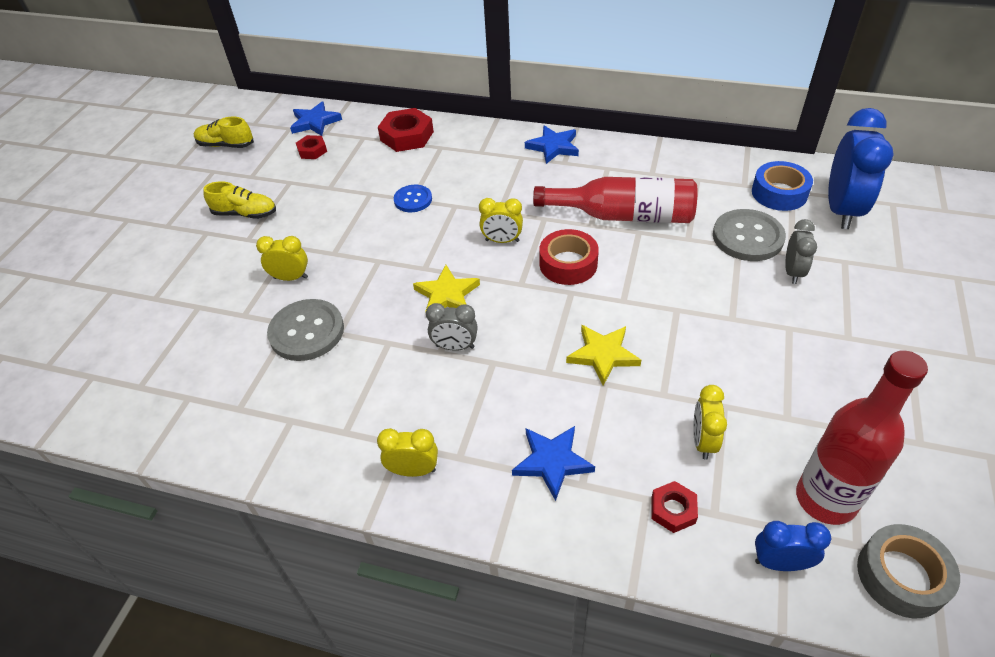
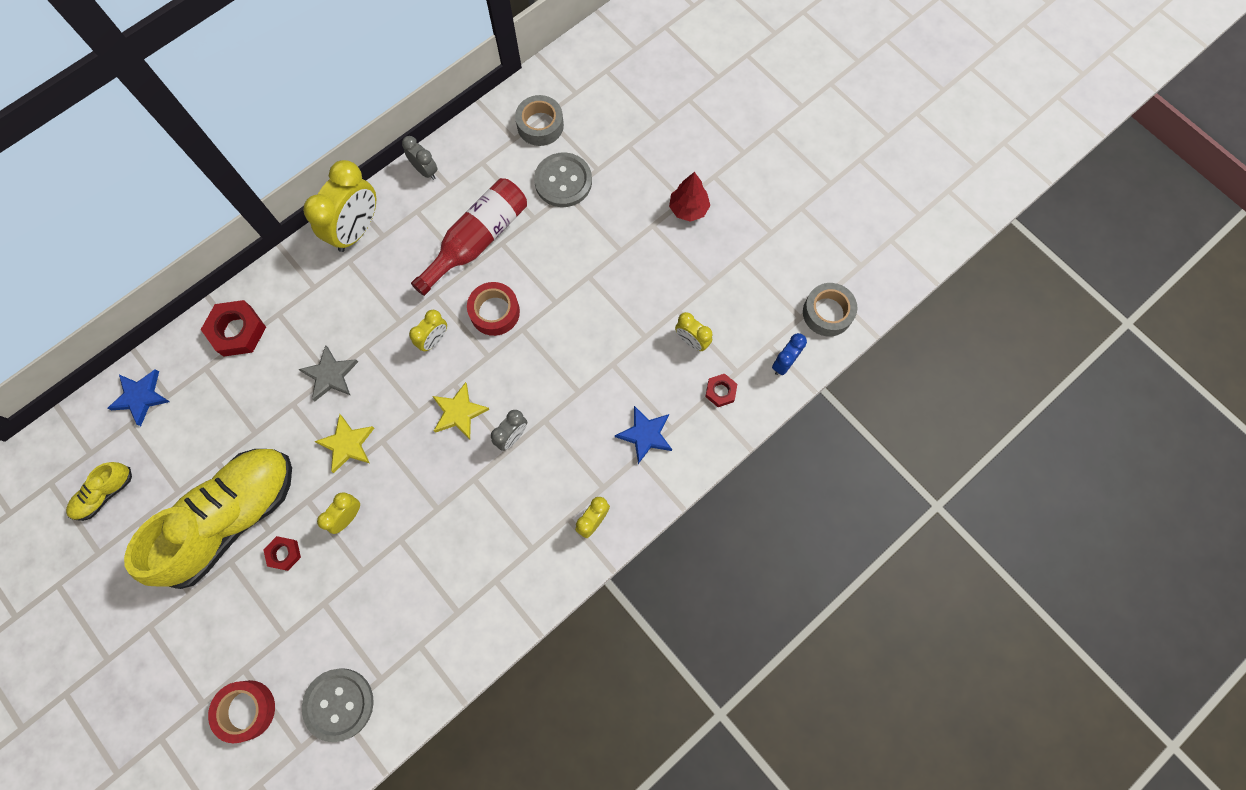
camera: 60 degrees left, 25 degrees up
(73, 311) = (246, 710): none -> red tape
(245, 214) = (231, 519): yellow shoe -> yellow shoe, size x2.34
(307, 332) = (418, 531): grey button -> grey button (339, 704)
(312, 150) = (186, 421): red nut -> red nut (284, 553)
(413, 200) = (330, 375): blue button -> grey star
(553, 147) = (357, 230): blue star -> yellow clock
(603, 355) = (590, 349): yellow star -> yellow star (347, 444)
(779, 193) = (540, 125): blue tape -> grey tape
(793, 272) = (613, 183): grey clock -> grey clock (425, 170)
(825, 499) = (768, 309): red bottle -> none
(841, 210) = (587, 104): blue clock -> none
(845, 347) = (688, 209): none -> red tree

